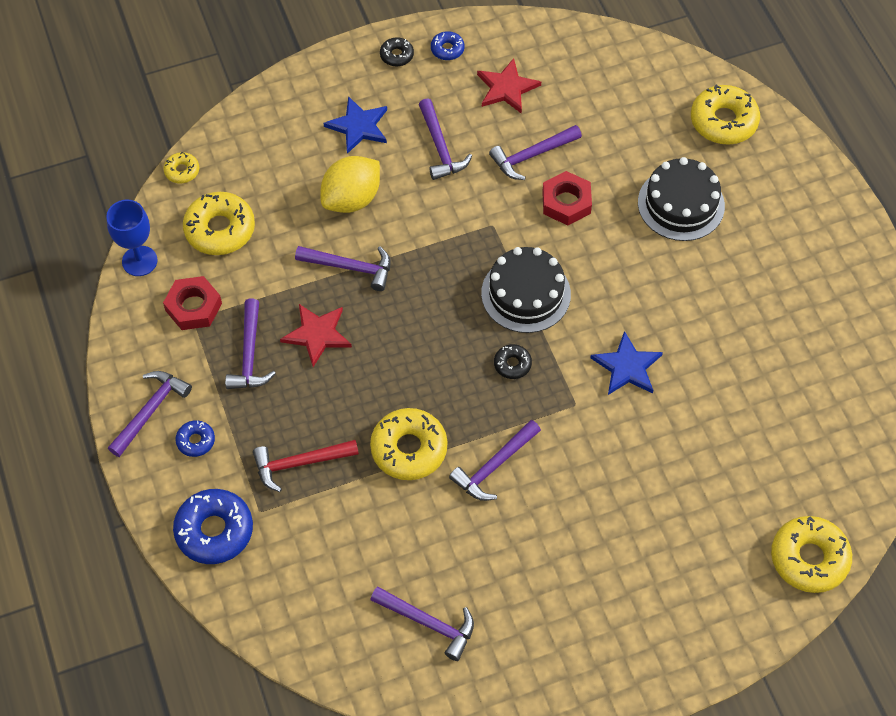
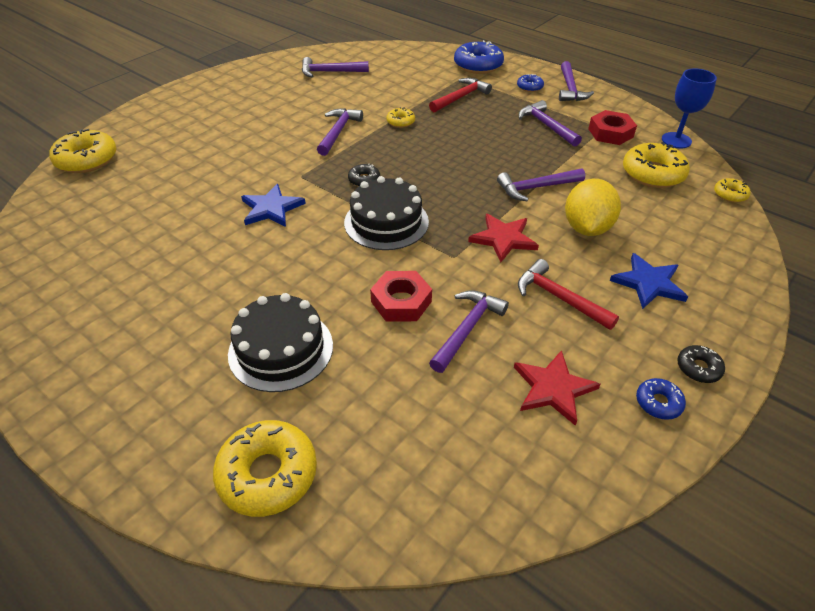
camera: 150 degrees right, 15 degrees down
(317, 334) = (516, 148): red star -> red star (503, 239)
(409, 449) = (400, 122): yellow donut -> yellow donut, size x0.51
(440, 147) = (559, 298): purple hammer -> red hammer

